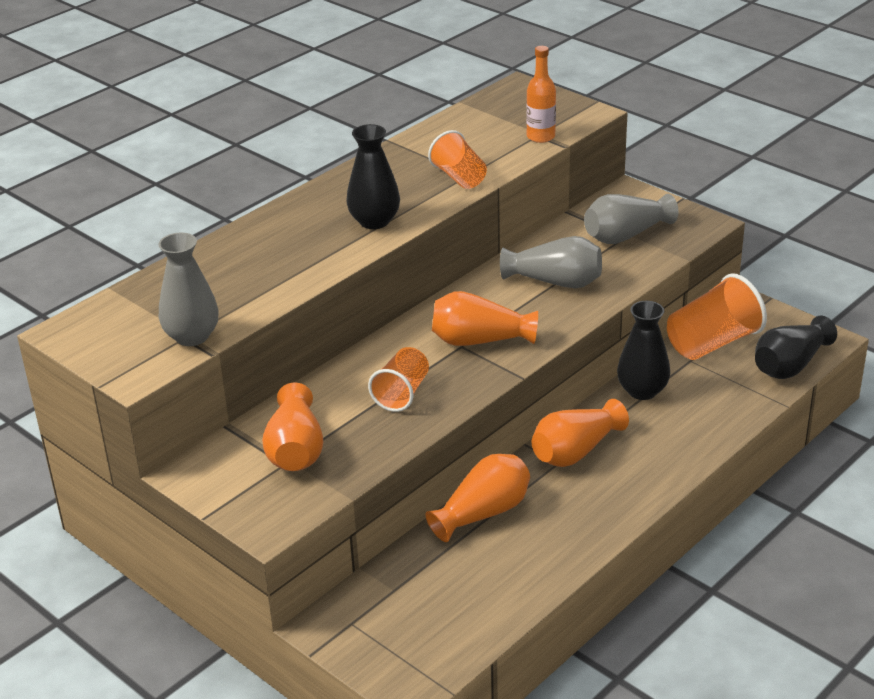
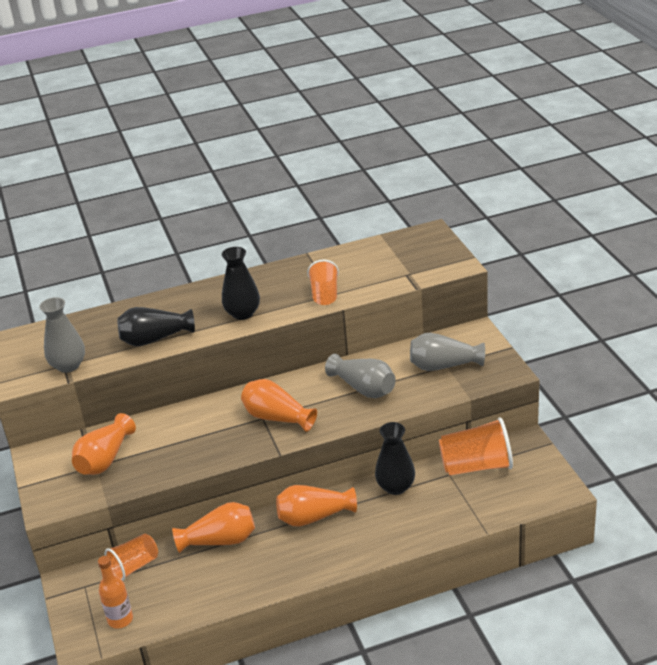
camera: 30 degrees right, 0 degrees up
(402, 393) = (197, 441): orange cup -> orange cup (134, 566)
(540, 137) = (407, 276): orange bottle -> orange bottle (120, 619)
(790, 365) = (517, 502): black vase -> black vase (155, 339)

